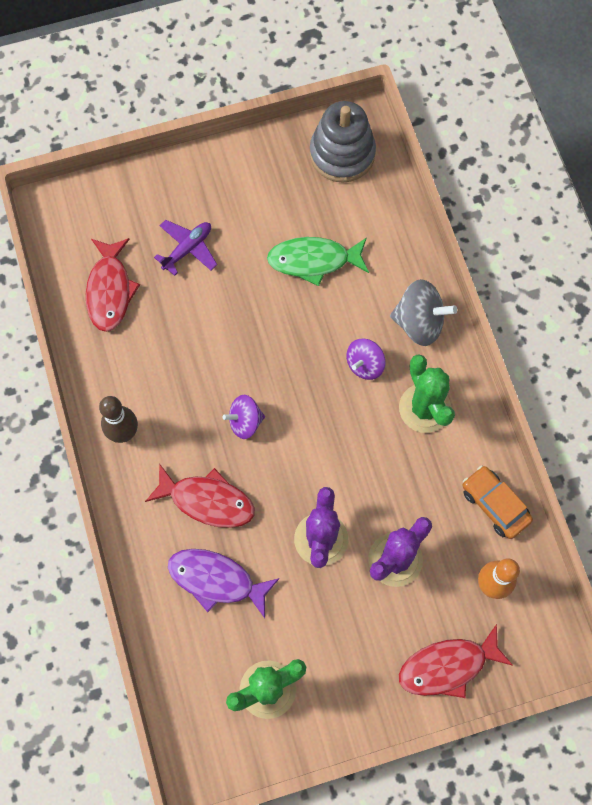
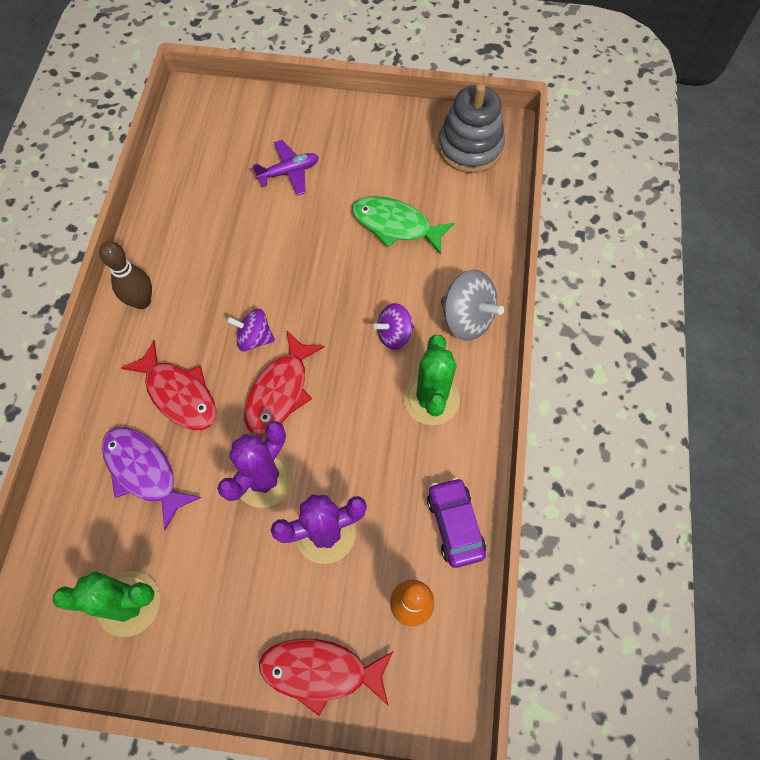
camera: 25 degrees right, 5 degrees down
(110, 290) = (202, 179): red fish -> red fish (280, 391)
(494, 505) = (455, 525): orange car -> purple car

